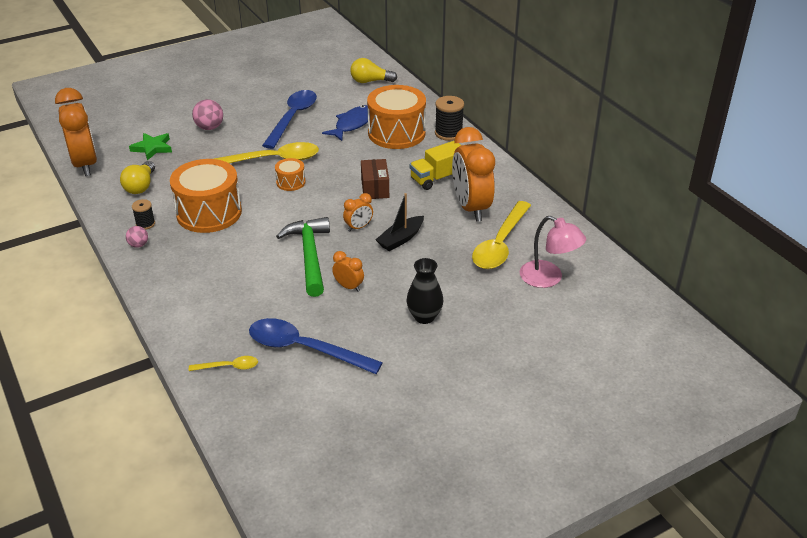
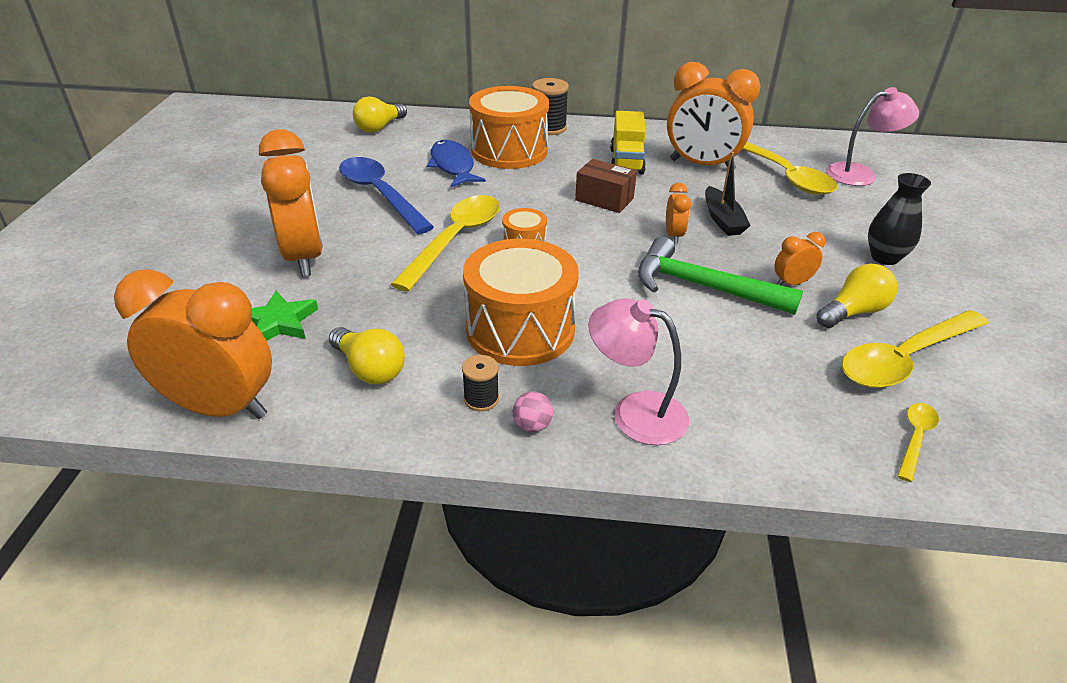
camera: 55 degrees left, 0 degrees up
(173, 270) = (635, 412): none -> pink lamp
(209, 127) = (304, 257): pink ball -> orange clock
(305, 349) = (904, 359): blue spoon -> yellow spoon
(339, 318) = (853, 312): none -> yellow light bulb

